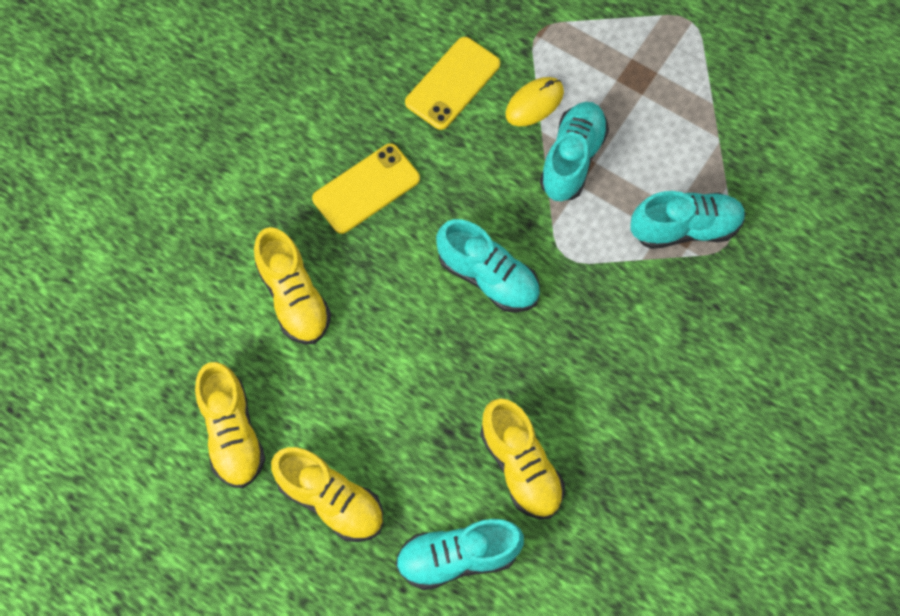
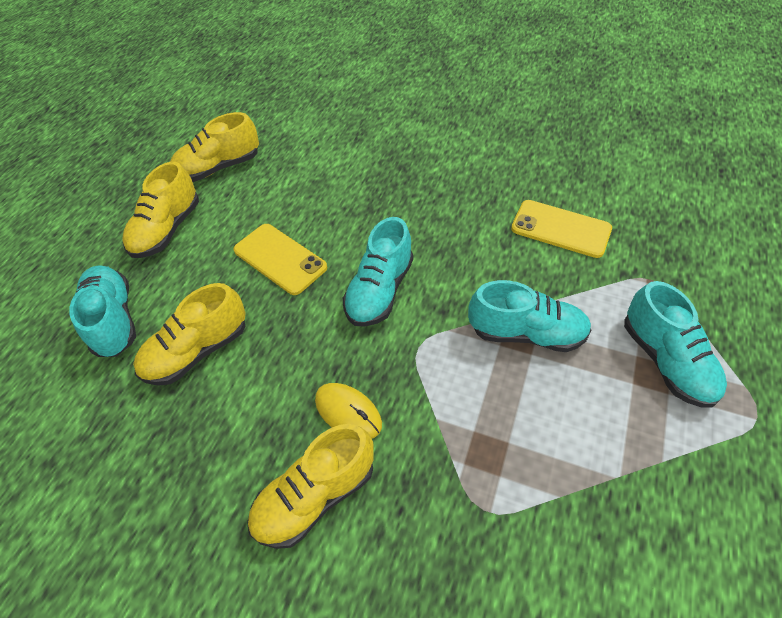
camera: 80 degrees right, 15 degrees down
(294, 297) = (331, 176): yellow shoe -> yellow shoe (315, 496)
(366, 188) = (436, 196): yellow phone -> yellow phone (280, 259)
(534, 103) = (572, 291): yellow mouse -> yellow mouse (348, 412)
(685, 228) = (488, 457): turquoise shoe -> turquoise shoe (665, 361)

